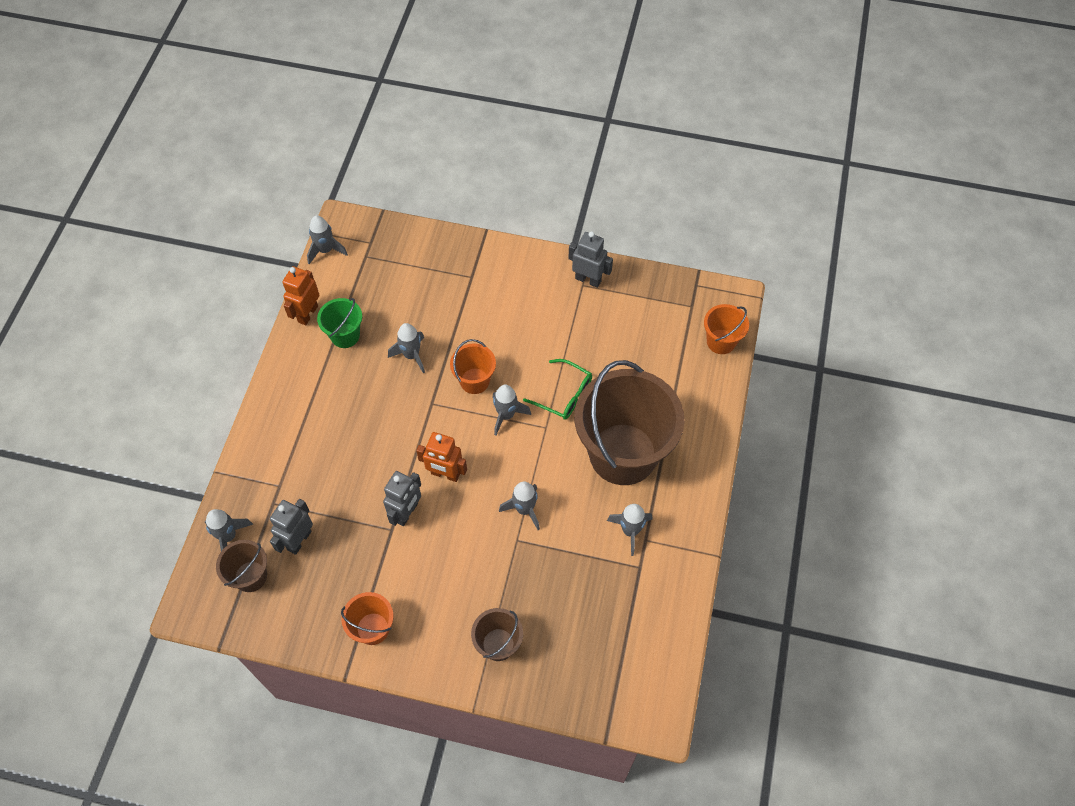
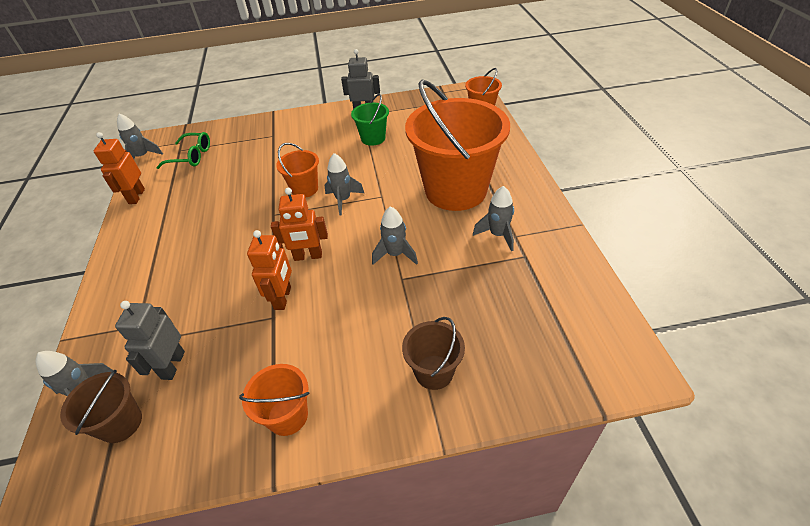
camera: 20 degrees left, 15 degrees down
(345, 335) = (176, 198): green bucket -> green bucket (373, 138)
(407, 513) = (283, 298): grey robot -> orange robot
(411, 355) = (241, 192): grey rocket -> none
(564, 395) = (385, 173): green glasses -> green glasses (191, 156)
(623, 454) = (455, 190): brown bucket -> orange bucket

